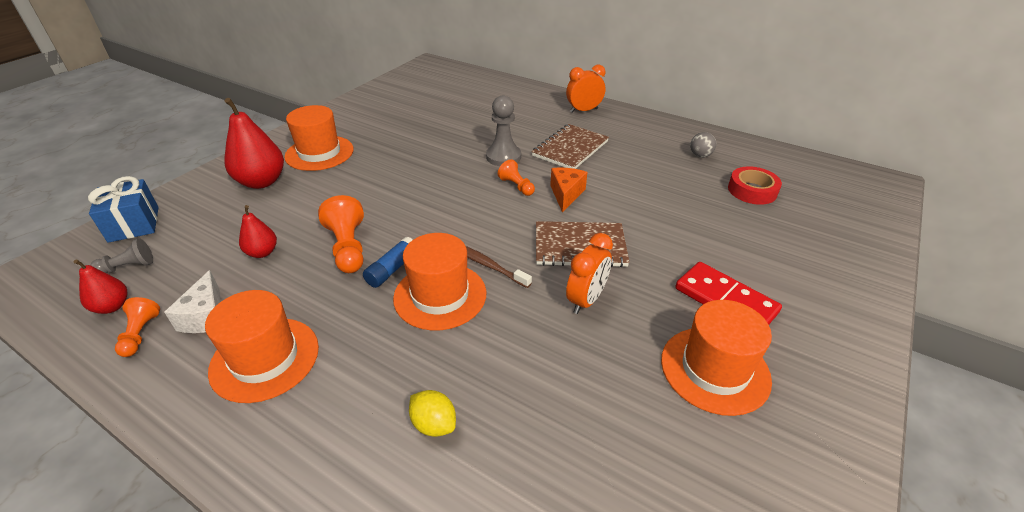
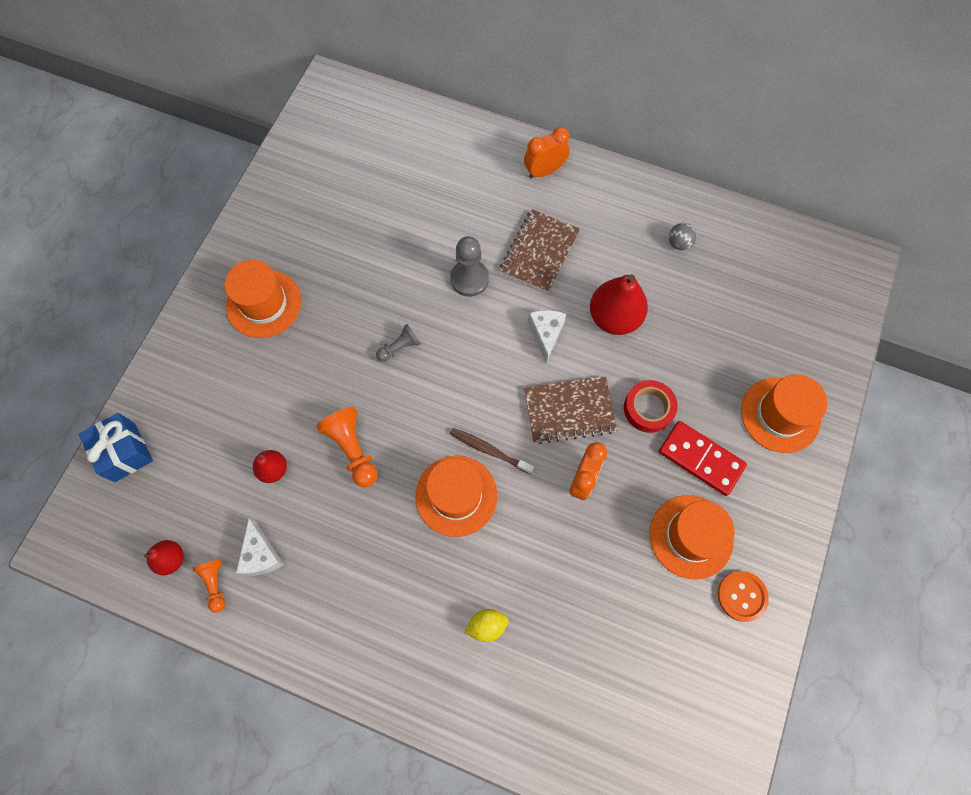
camera: 10 degrees left, 30 degrees up
(128, 267) = (155, 510): grey pawn -> grey pawn (400, 347)
(262, 182) = (222, 364): red pear -> red pear (614, 317)
(265, 358) = (333, 590): orange hat -> orange hat (780, 415)
(392, 269) = (404, 470): blue glue stick -> none
(434, 424) = (487, 625): yellow lemon -> yellow lemon turned 45 degrees counterclockwise
(516, 186) = (493, 329): orange pawn -> none
(566, 194) = (546, 334): orange cheese -> white cheese
(752, 190) = (730, 298): red tape -> red tape (648, 408)
(789, 445) = (741, 596): none -> orange button

